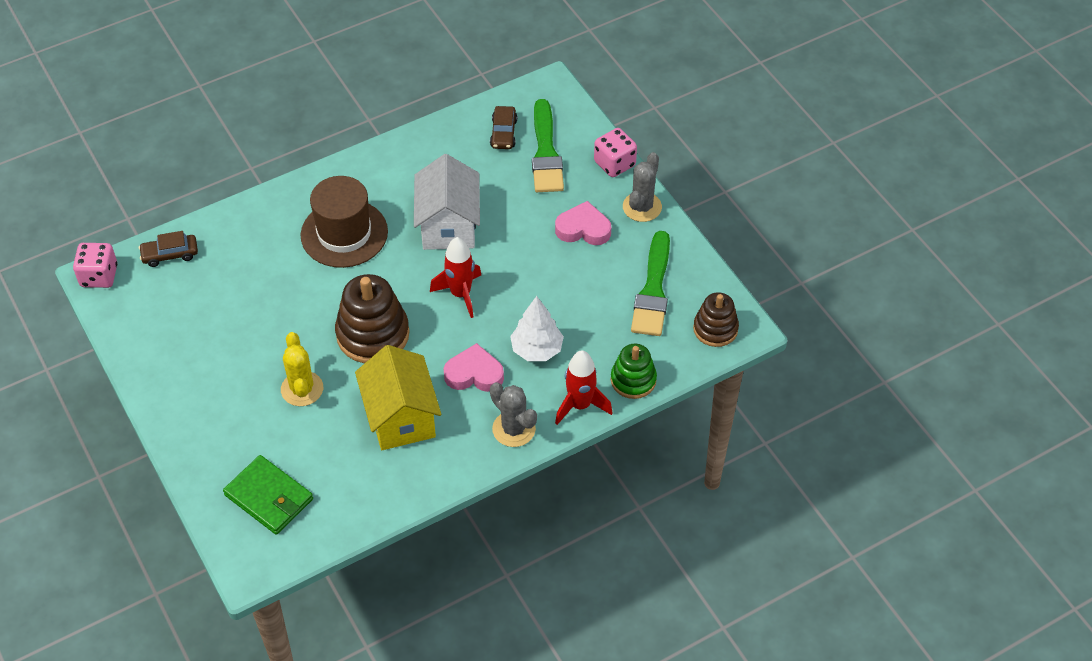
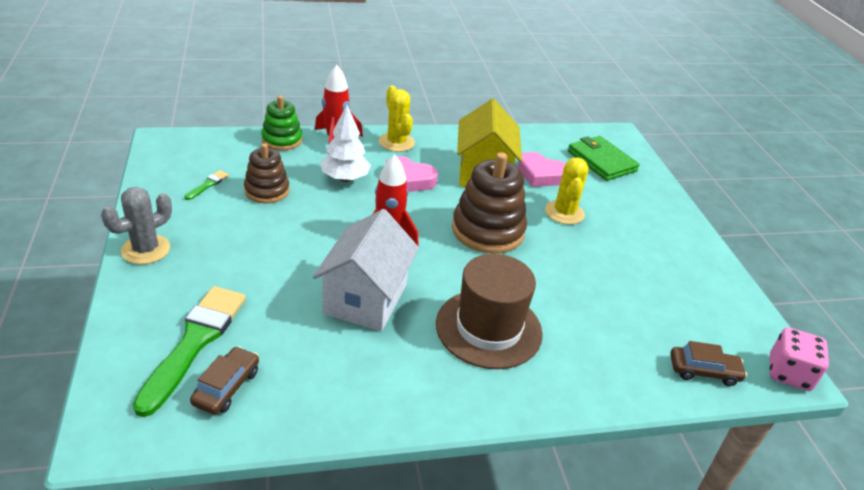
camera: 165 degrees left, 15 degrees down
(514, 429) = (396, 142): grey cactus -> yellow cactus
(583, 229) = (225, 250): pink heart -> pink heart (541, 175)
(614, 164) = (128, 301): pink dice -> none
(653, 290) = (208, 184): green brush -> green brush, size x0.42
(715, 329) = (184, 147): brown stacking toy -> brown stacking toy (267, 190)

